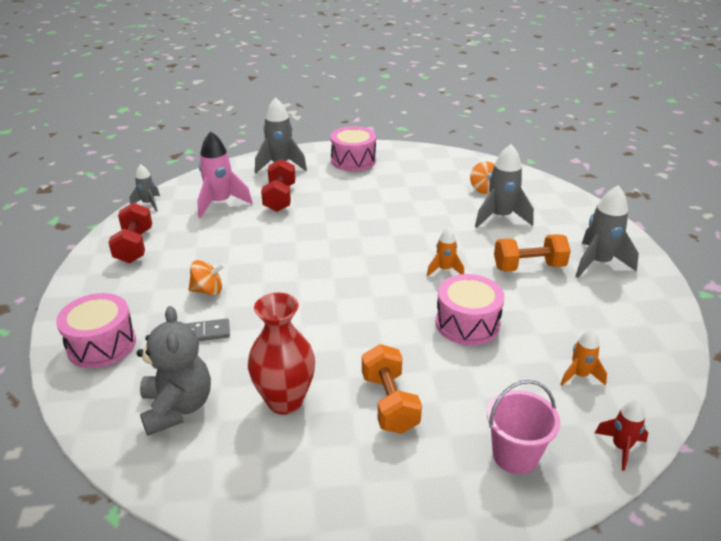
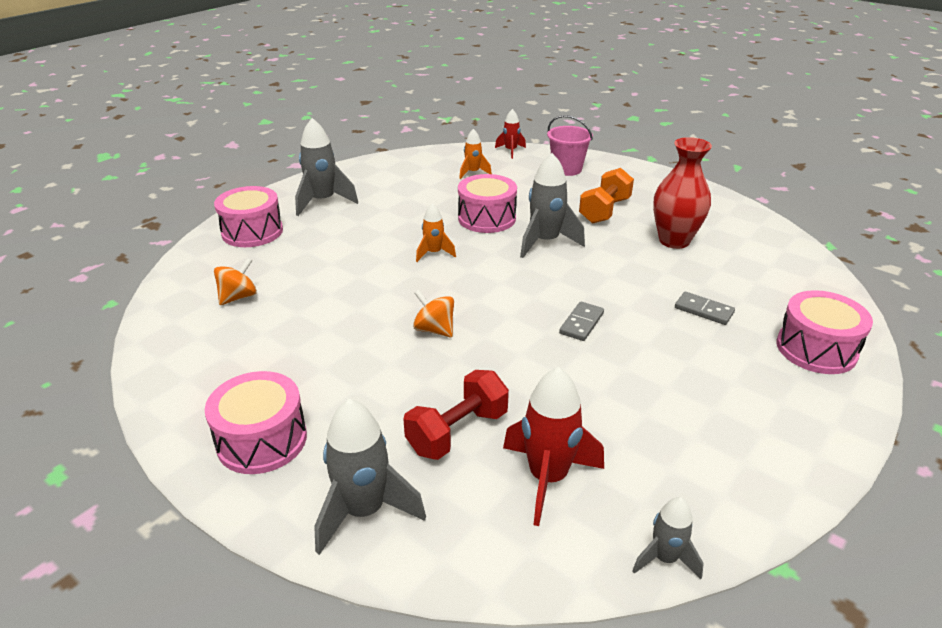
camera: 135 degrees left, 0 degrees up
(134, 246) = (731, 466): red dumbbell -> none
(177, 407) = (760, 271): grey teddy bear -> none
(208, 290) = (672, 348): orange spinning top -> orange spinning top (434, 330)
(220, 203) = (547, 478): pink rocket -> red rocket
(281, 276) = (581, 323): none -> grey domino
(500, 217) = (297, 264): grey rocket -> grey rocket (545, 242)
(529, 267) = (372, 223): orange dumbbell -> none
(573, 218) = (252, 232): none -> pink drum

